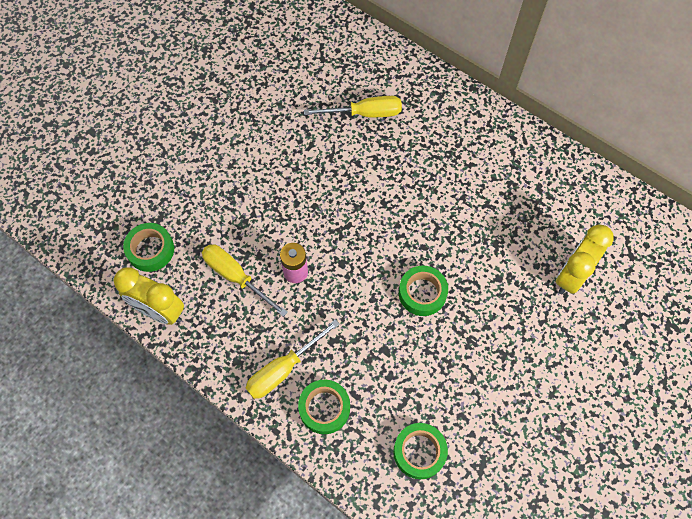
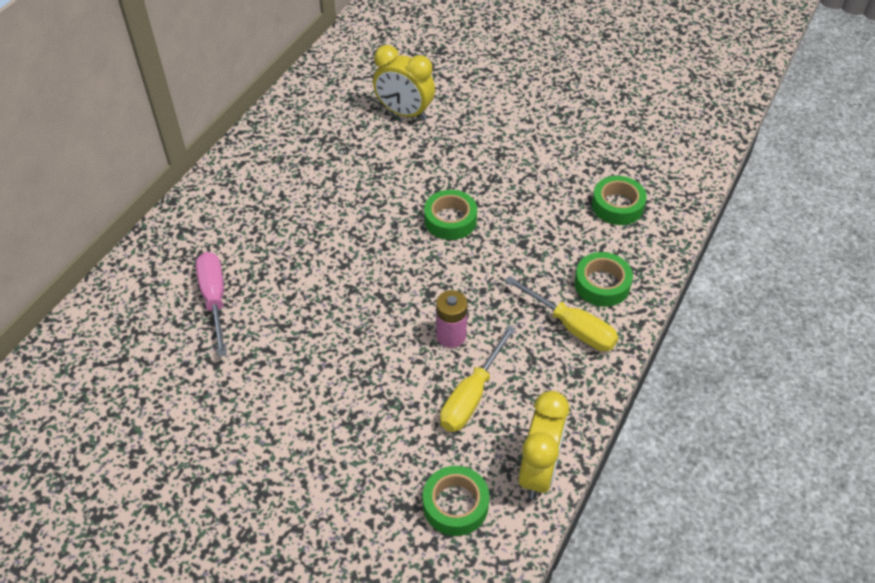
camera: 100 degrees left, 15 degrees down
(365, 113) = (214, 299): yellow screwdriver -> pink screwdriver

